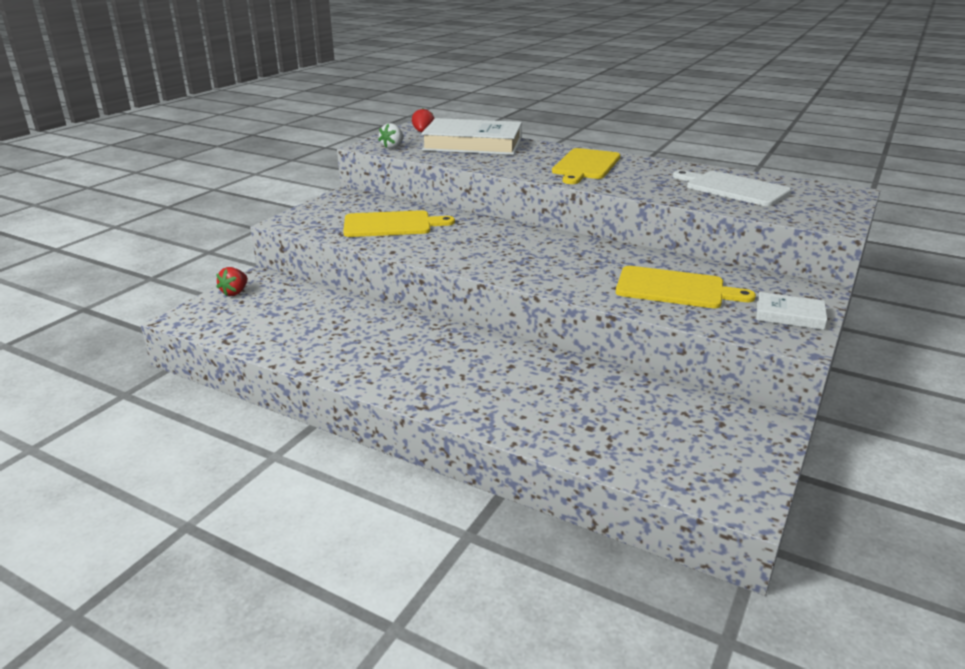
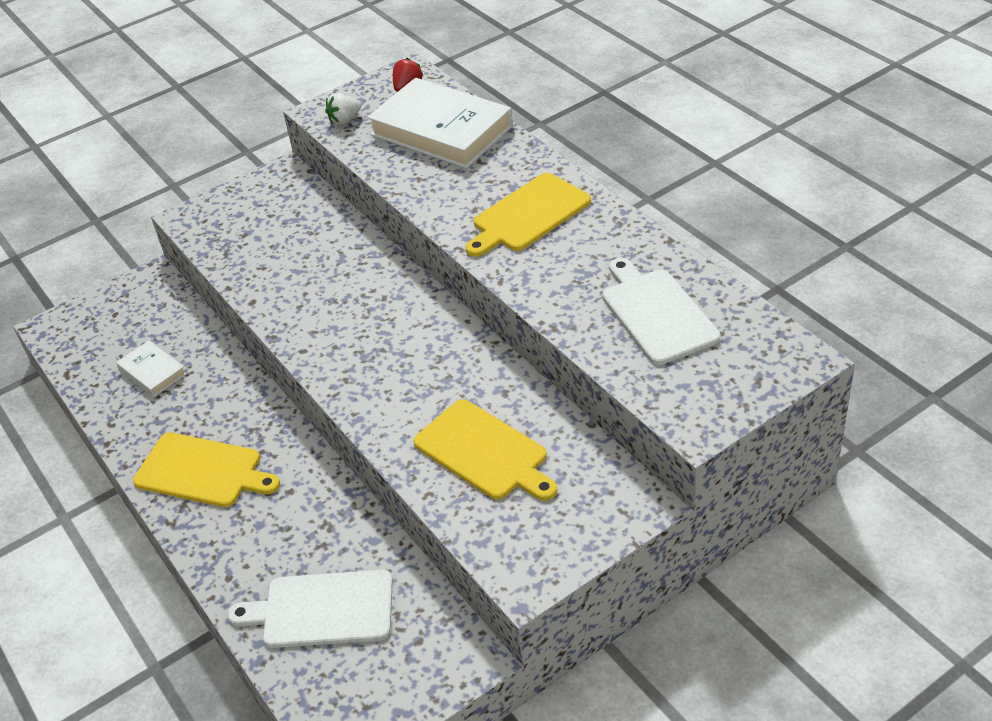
camera: 30 degrees right, 15 degrees up
(235, 292) = (117, 297): red strawberry -> none
(391, 225) = (287, 248): yellow cutting board -> yellow cutting board (202, 471)
(621, 425) = (322, 609): none -> white cutting board
(789, 315) = (562, 536): white book -> white book (152, 372)

